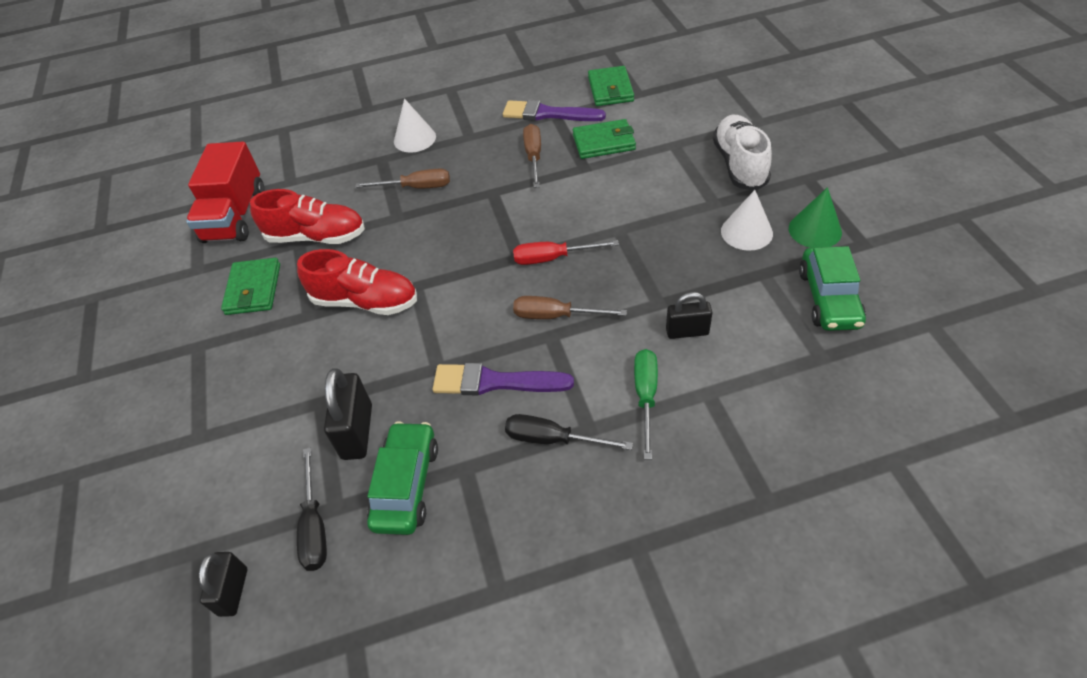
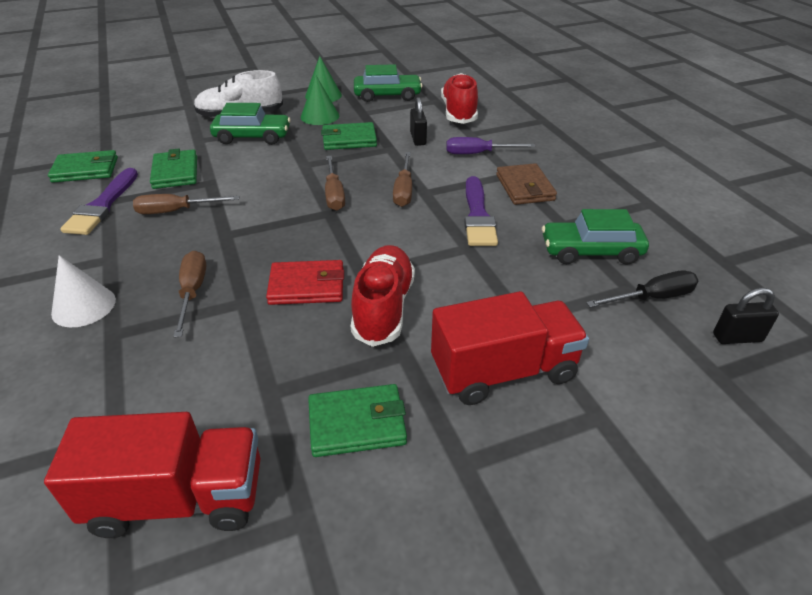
camera: 100 degrees left, 10 degrees down
(266, 378) = (503, 371): none -> red truck
(316, 236) = (261, 374): red shoe -> red shoe (459, 112)
(357, 432) = (550, 287): black padlock -> none
(406, 251) = (307, 286): none -> red wallet
(552, 439) = (524, 187): black screwdriver -> brown wallet
(553, 258) = (334, 194): red screwdriver -> brown screwdriver
(646, 396) = (478, 154): green screwdriver -> purple screwdriver
(681, 263) = (349, 139): none -> green wallet
(683, 182) = (252, 137): none -> green car
(746, 232) = (320, 116): white cone -> green cone

